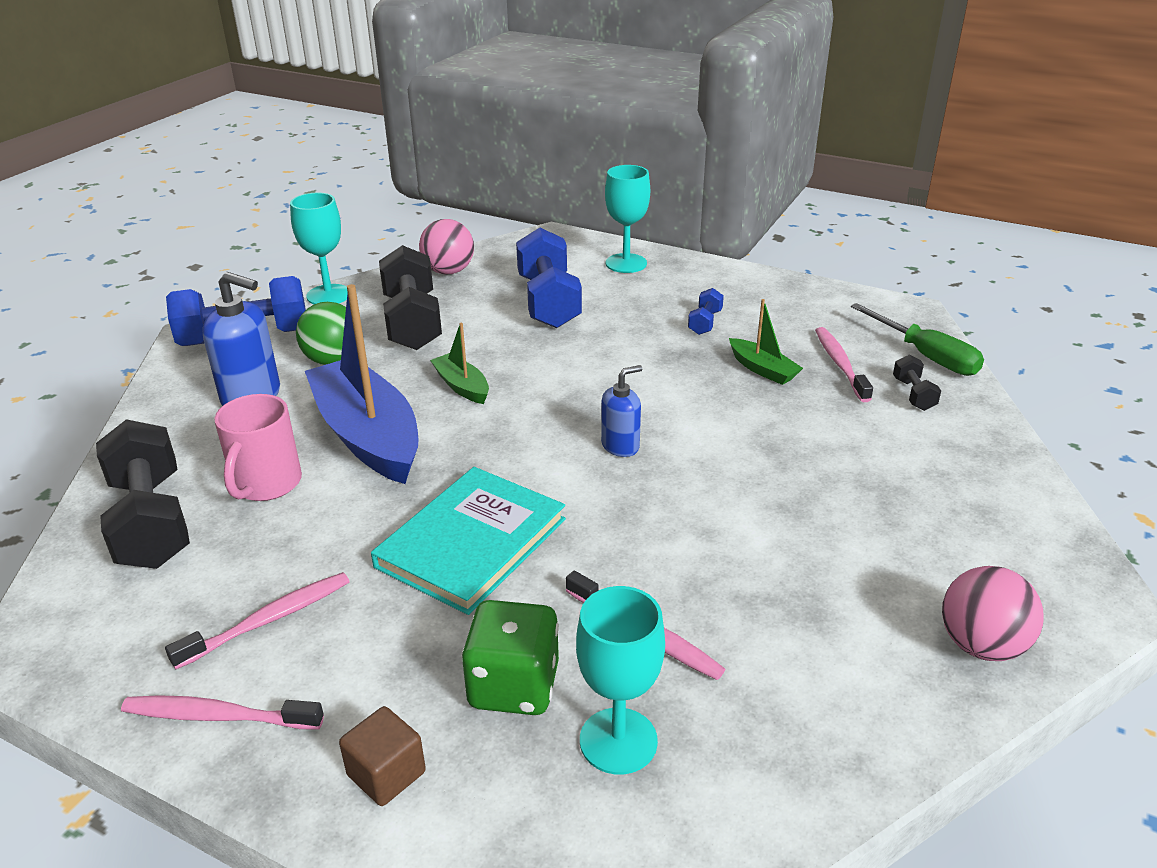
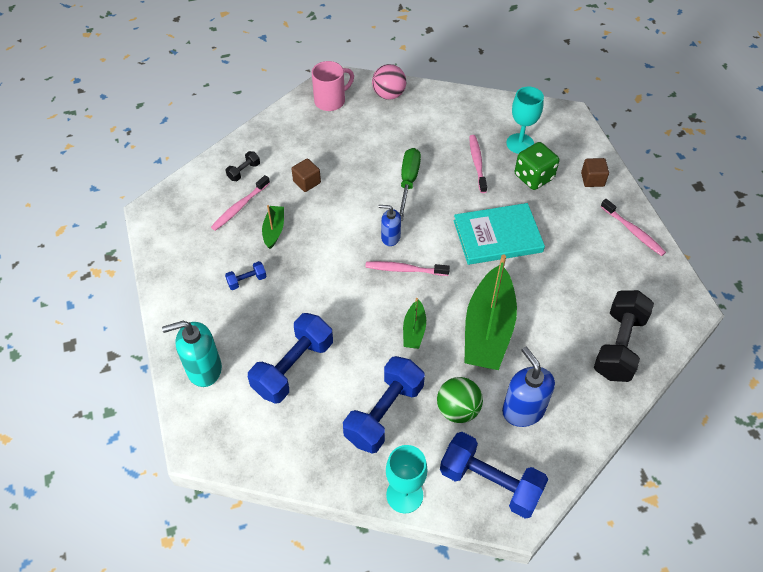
camera: 135 degrees left, 20 degrees up
(266, 484) = (556, 332): pink mug -> pink mug (331, 101)
(269, 620) = (596, 257): pink toothbrush -> pink toothbrush (404, 269)
(368, 436) = (488, 329): blue boat -> green boat
(412, 322) = (384, 413): black dumbbell -> blue dumbbell
(449, 271) = (307, 458): pink ball -> none
(626, 263) = (204, 369): turquoise goblet -> turquoise soap dispenser
(826, 433) = (307, 182): none -> brown cube
(925, 356) = (200, 183): green screwdriver -> green screwdriver (408, 182)

